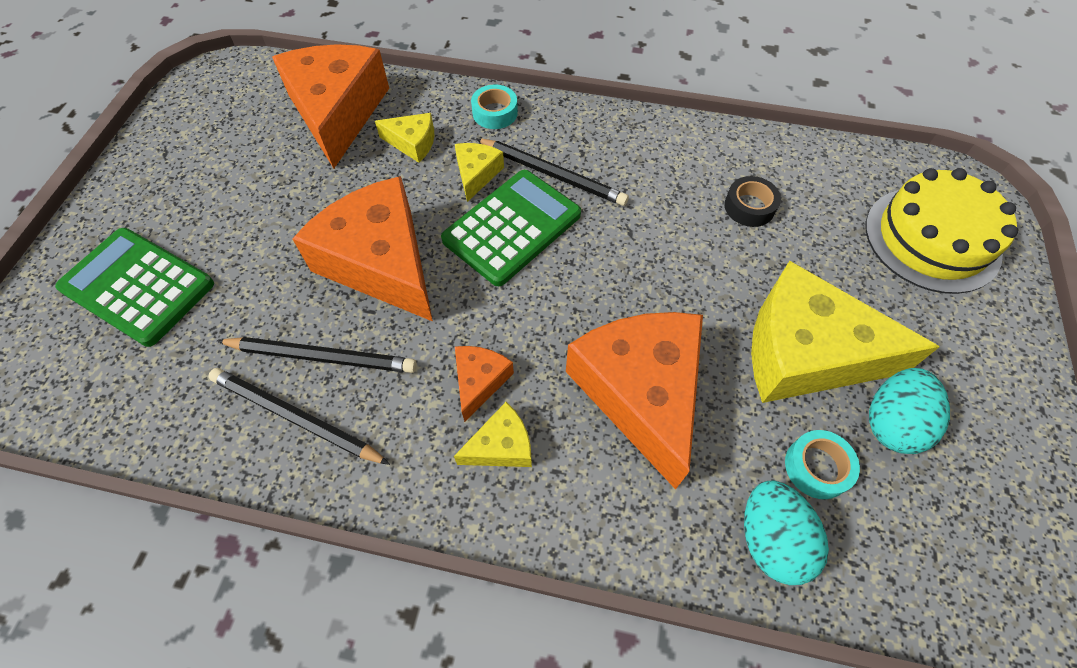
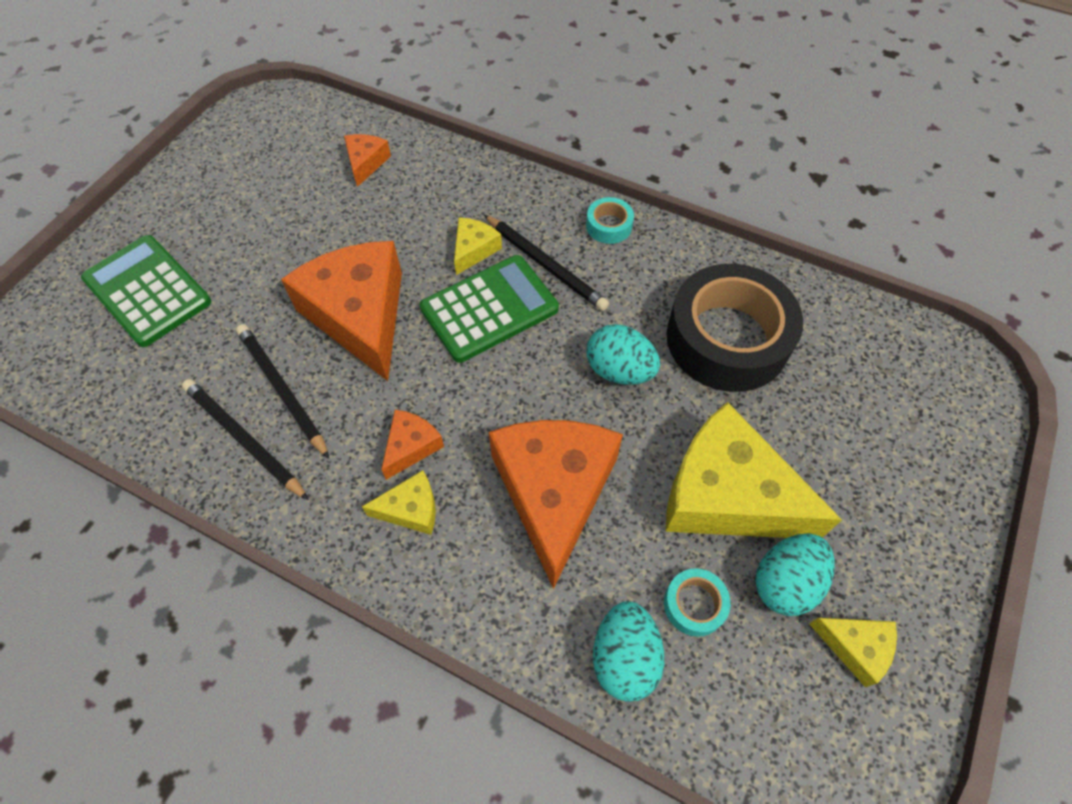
camera: 15 degrees right, 0 degrees up
(322, 356) = (282, 390): black pencil -> black pencil turned 150 degrees counterclockwise
(338, 112) = (366, 163): orange cheese -> orange cheese, size x0.45
(413, 143) = (425, 207): yellow cheese -> yellow cheese (855, 647)
(495, 113) = (511, 192): turquoise tape -> turquoise tape (609, 226)
(660, 258) = (619, 370): none -> turquoise egg
(749, 207) = (727, 339): black tape -> black tape, size x2.40
(932, 239) = (904, 413): yellow cake -> none

